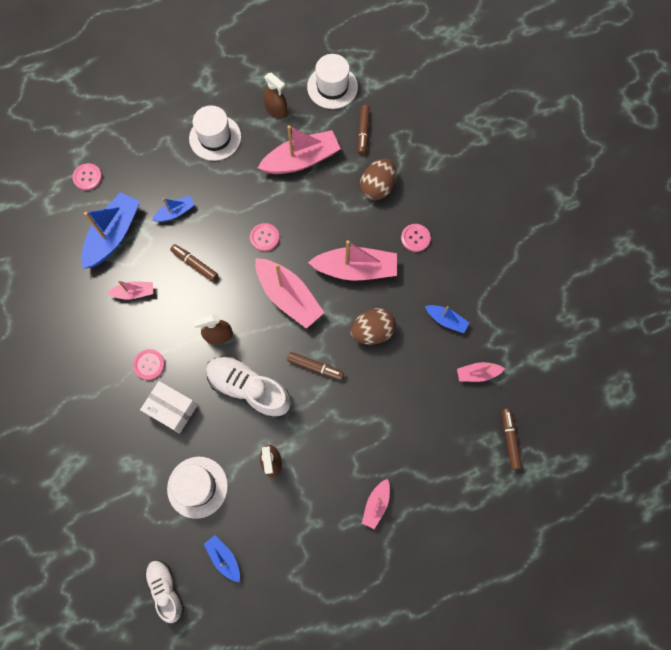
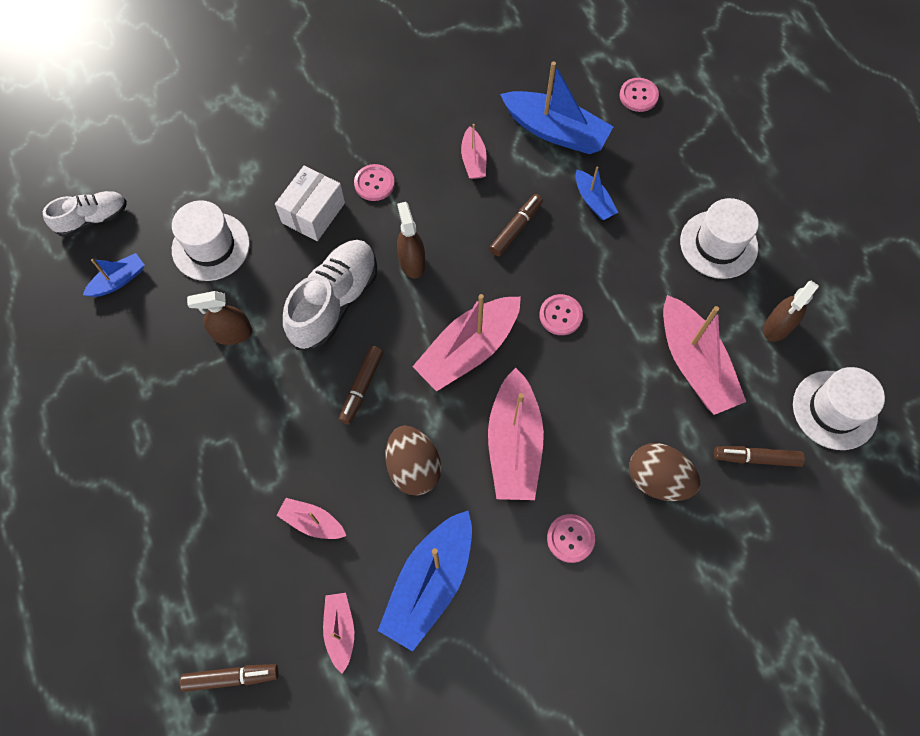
camera: 90 degrees right, 5 degrees down
(376, 504) = (159, 469): pink boat -> pink boat (312, 522)
(446, 320) = (430, 583): blue boat -> blue boat, size x1.92

